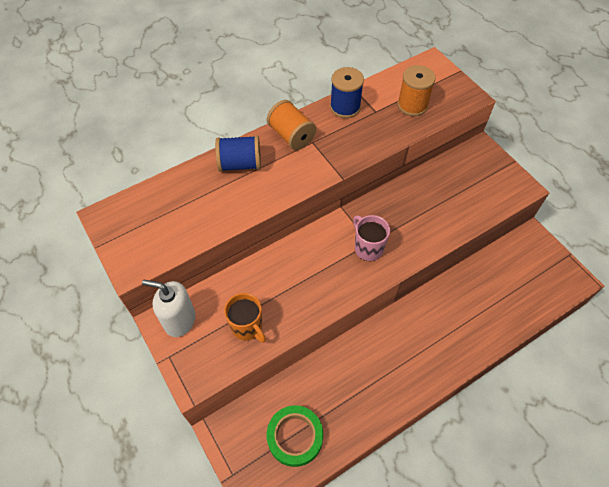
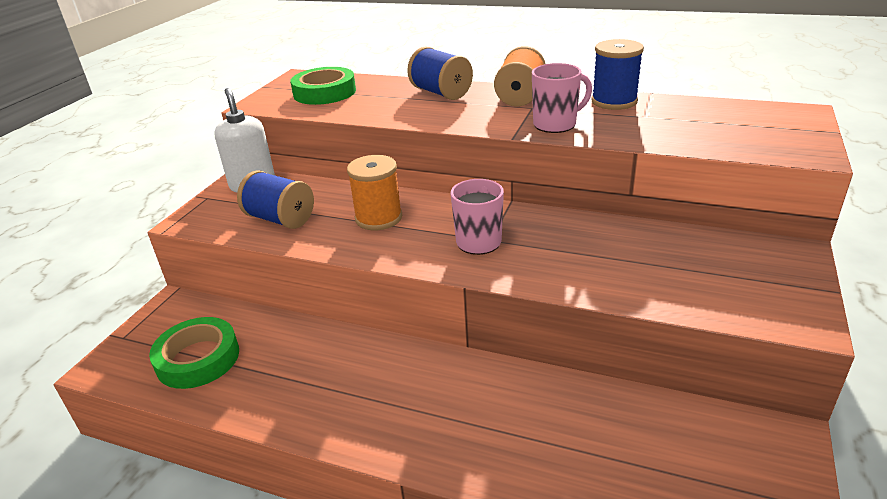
camera: 55 degrees right, 25 degrees down
(160, 219) = (324, 92): none -> green tape
(247, 327) = (280, 219): orange mug -> blue spool
(346, 149) = (556, 124): none -> pink mug
(412, 105) = (703, 129): orange spool -> orange spool (378, 218)

